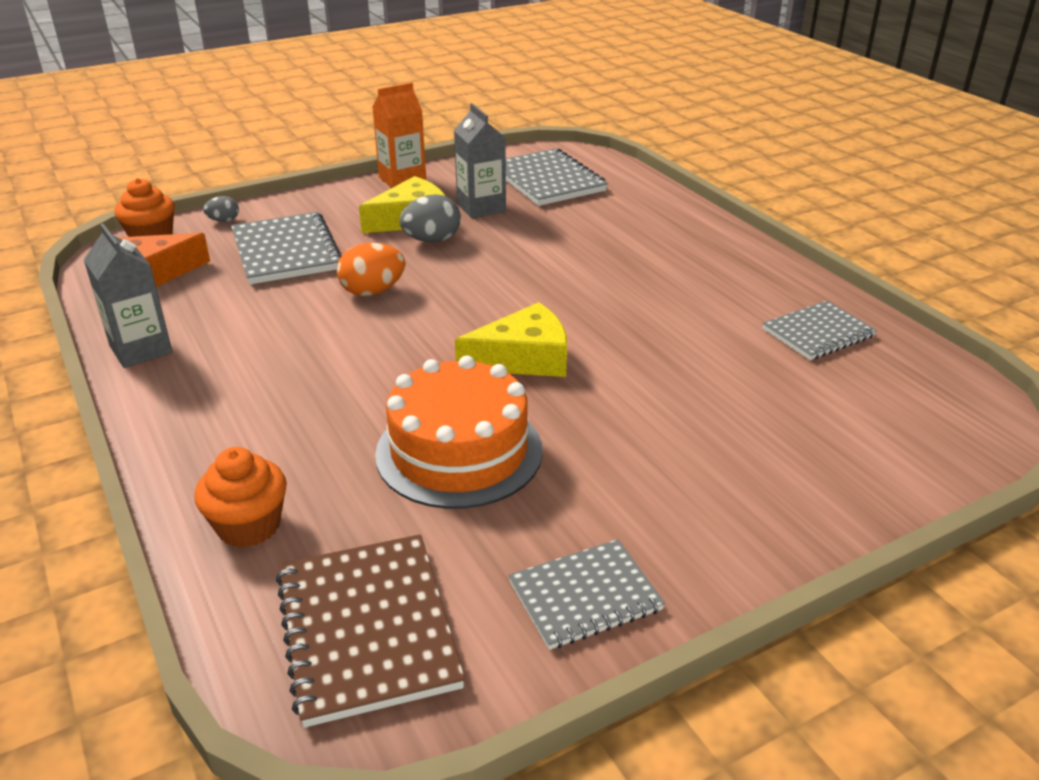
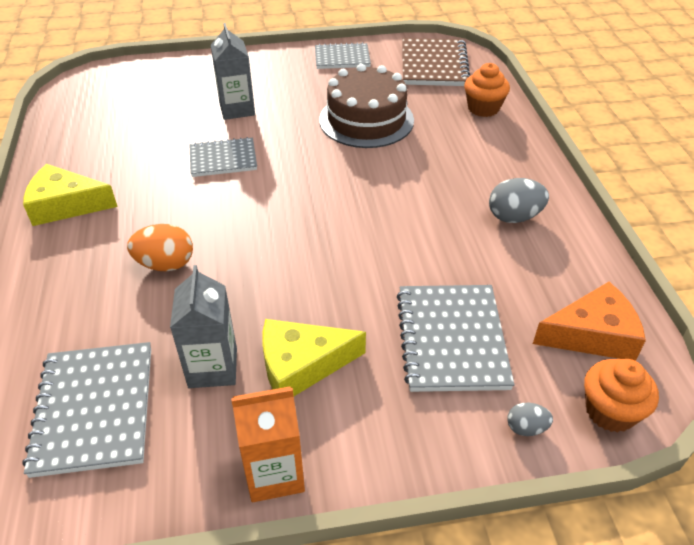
camera: 160 degrees left, 10 degrees up
(141, 349) = (572, 237): grey carton -> grey carton (237, 109)
(373, 291) = (378, 257): orange egg -> orange egg (165, 264)
(432, 240) = (296, 318): grey egg -> grey egg (514, 217)
(459, 451) = (366, 120): orange cake -> brown cake
(524, 358) = (295, 167): yellow cheese -> yellow cheese (65, 205)
(818, 333) = (91, 142): grey notebook -> grey notebook (223, 159)

